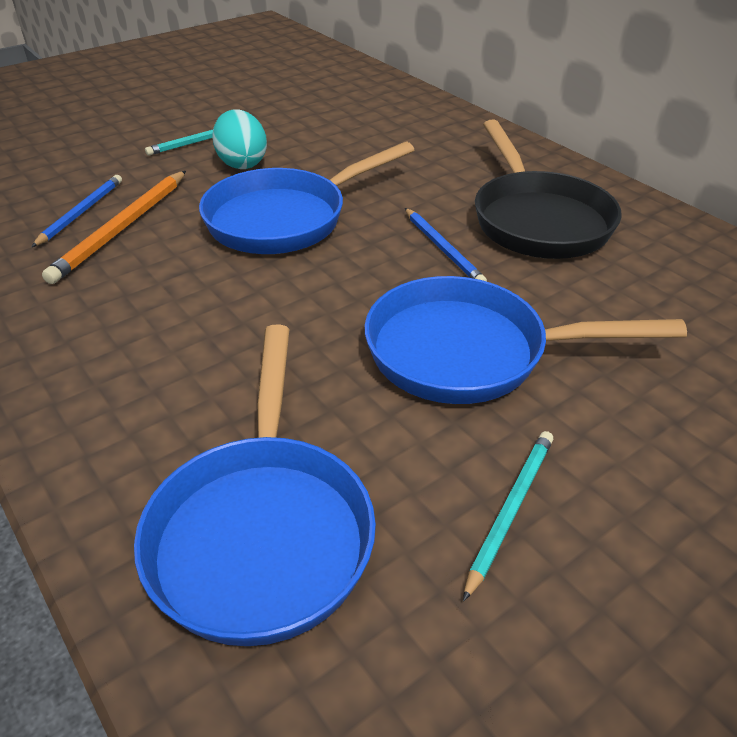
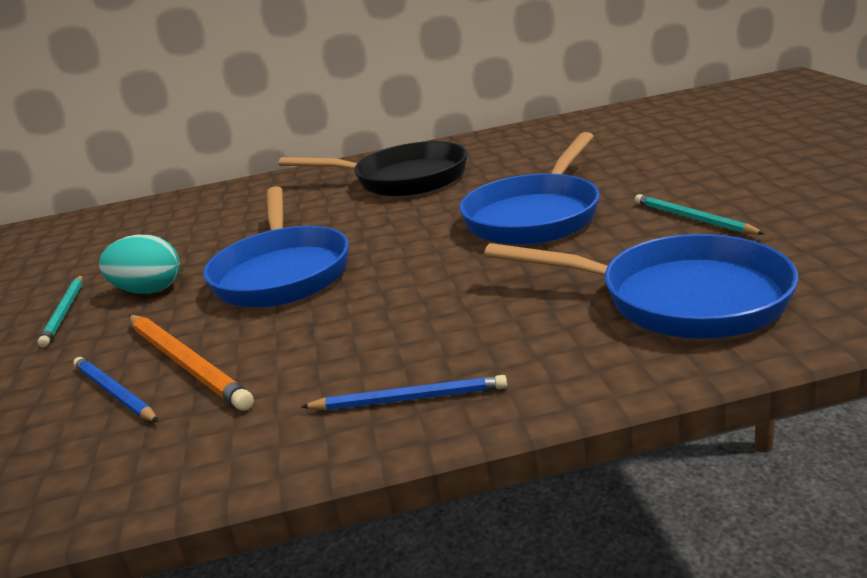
camera: 60 degrees left, 15 degrees down
(443, 249) = (403, 213): blue pencil -> blue pencil (409, 399)

